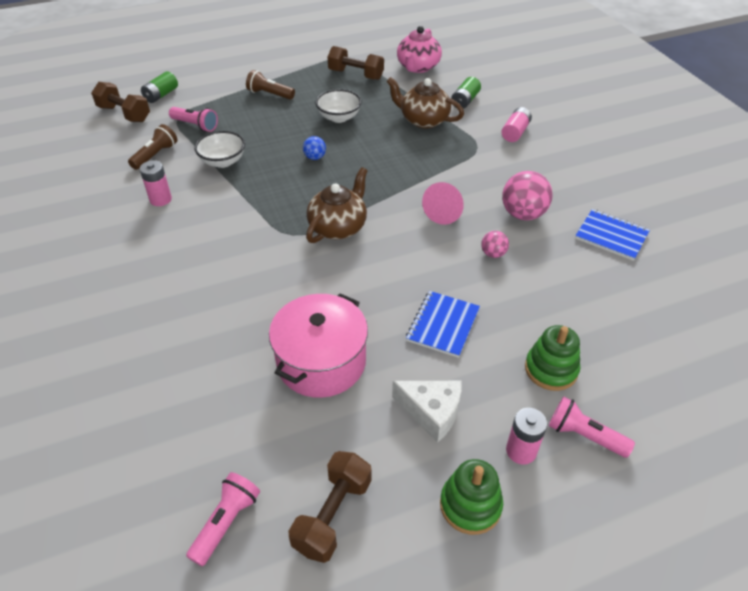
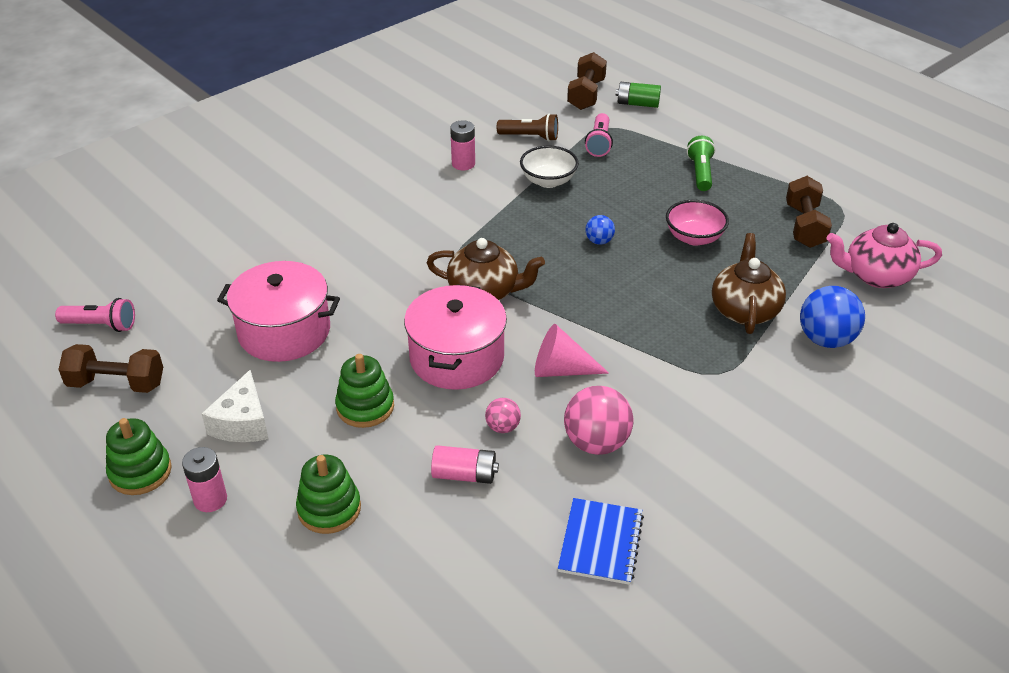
camera: 70 degrees right, 5 degrees down
(270, 94) = (700, 173): brown flashlight -> green flashlight
(339, 117) = (694, 238): white bowl -> pink bowl
(408, 260) = (457, 358): none -> pink pot
(443, 325) = (365, 407): blue notebook -> green stacking toy
(465, 101) = (826, 339): green battery -> blue ball
(515, 132) = (784, 405): pink battery -> pink battery (464, 475)
(584, 435) = (242, 550): pink flashlight -> none

